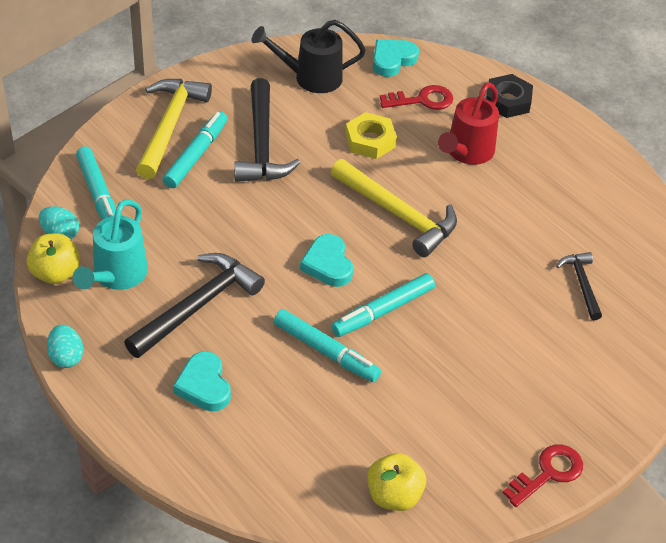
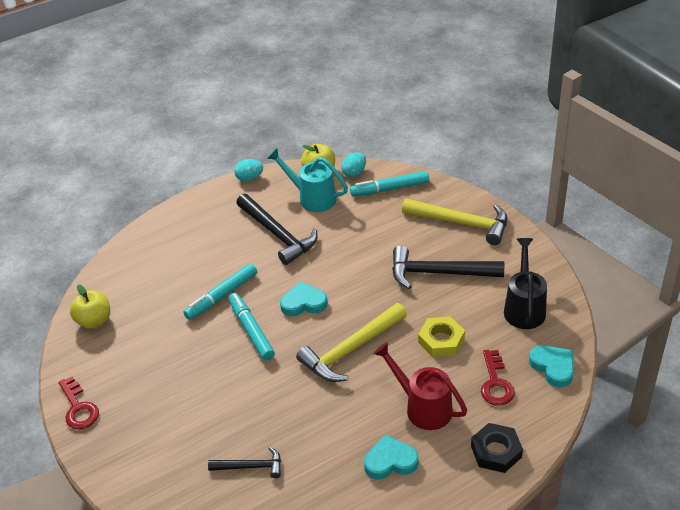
camera: 105 degrees right, 5 degrees down
(196, 155) = (428, 236): turquoise marker -> none
(204, 385) = (210, 236): turquoise heart -> turquoise heart (390, 461)

